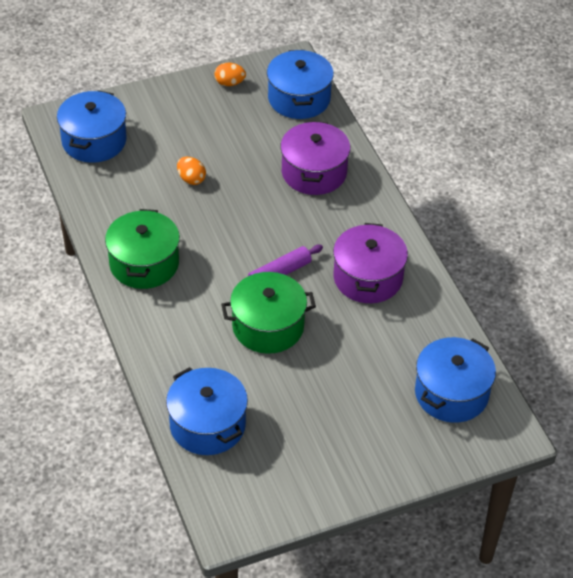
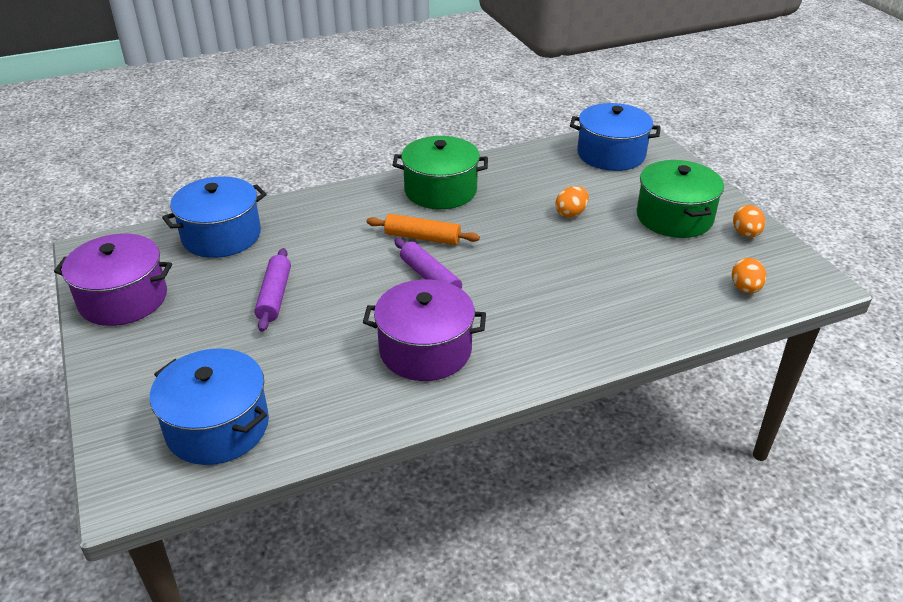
camera: 90 degrees right, 10 degrees down
(221, 277) = (422, 238): none -> orange rolling pin
(268, 326) = (349, 271): green pot -> green pot (674, 217)
(299, 98) = (745, 289): blue pot -> orange egg
(301, 375) = (274, 296): none -> purple rolling pin
(314, 172) = (608, 303): purple pot -> purple pot (123, 299)

